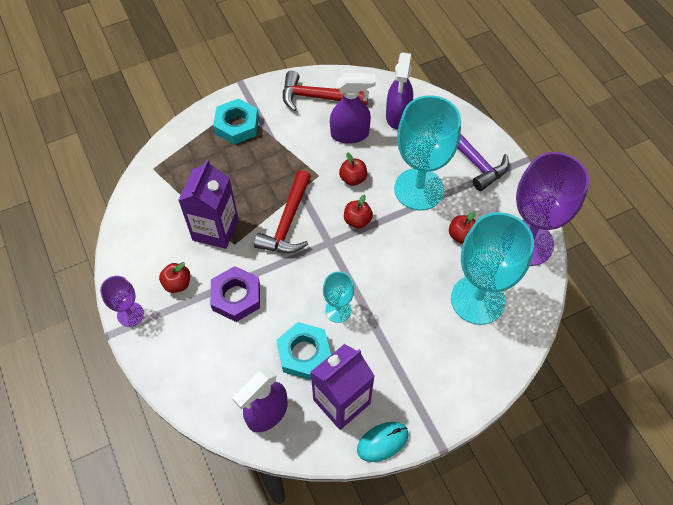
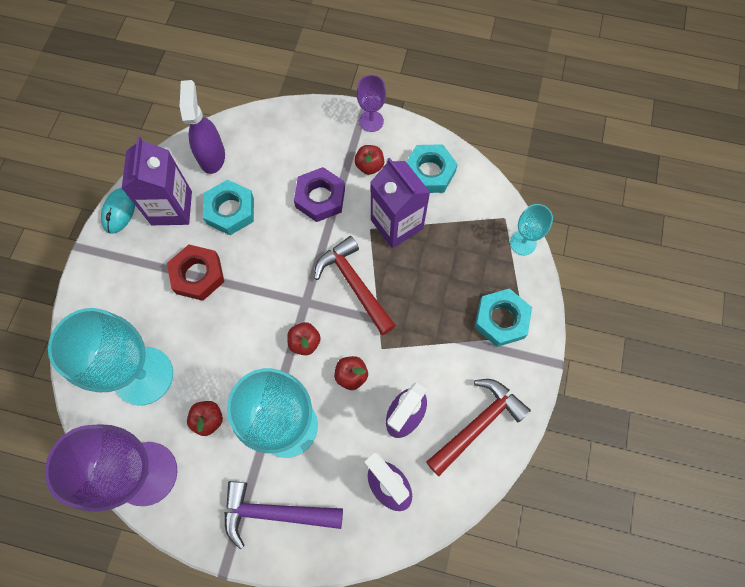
camera: 130 degrees right, 10 degrees up
(150, 239) = (429, 172): none -> turquoise nut
(338, 310) = (240, 260): turquoise goblet -> turquoise goblet (523, 243)
(376, 329) = (198, 275): none -> red nut

